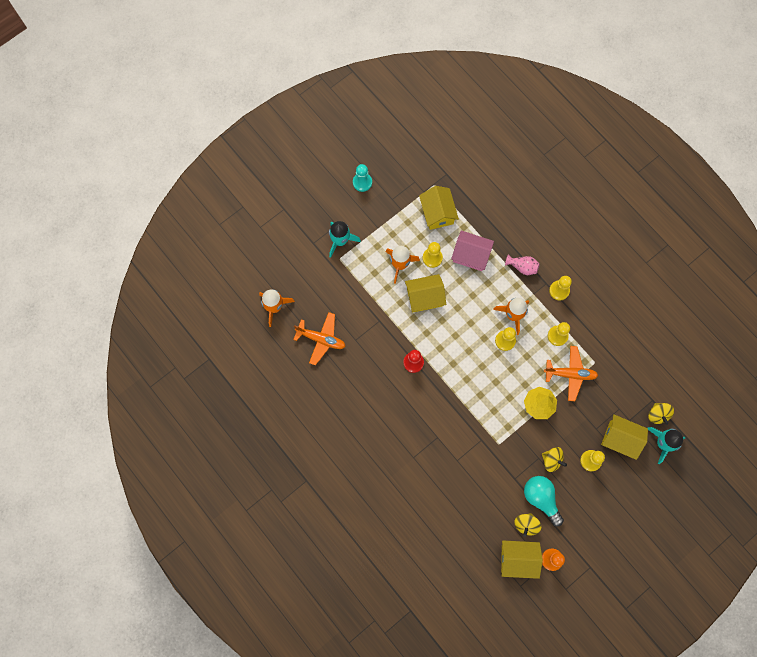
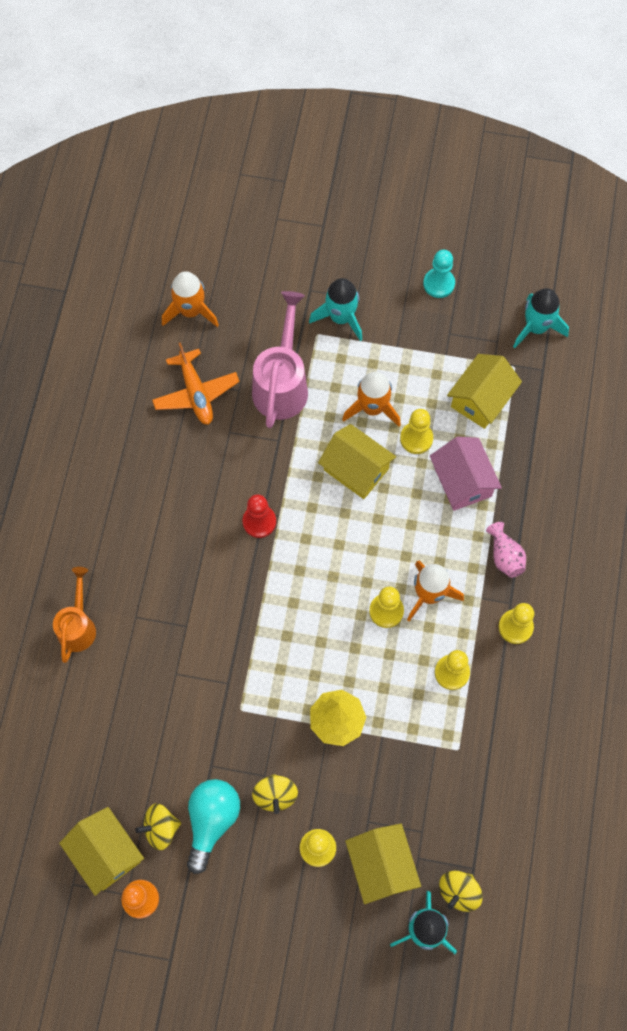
camera: 50 degrees right, 5 degrees down
(351, 296) = (282, 384): none -> pink watering can
(395, 488) = (78, 626): none -> orange watering can
(423, 158) = (536, 327): none -> turquoise rocket
(570, 374) = (413, 729): orange plane -> none

